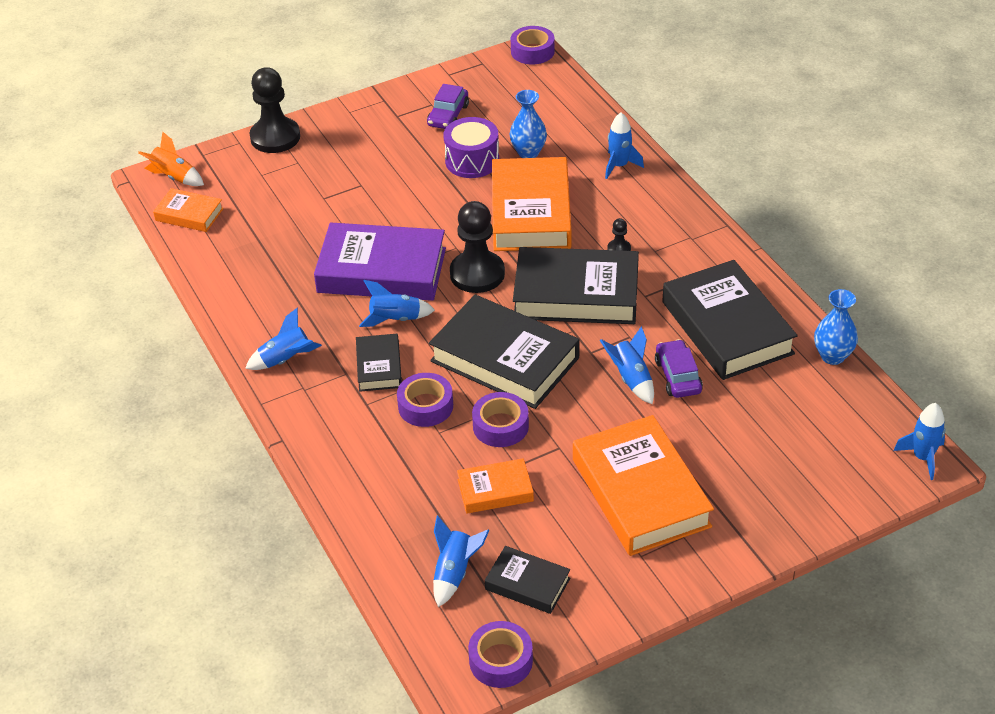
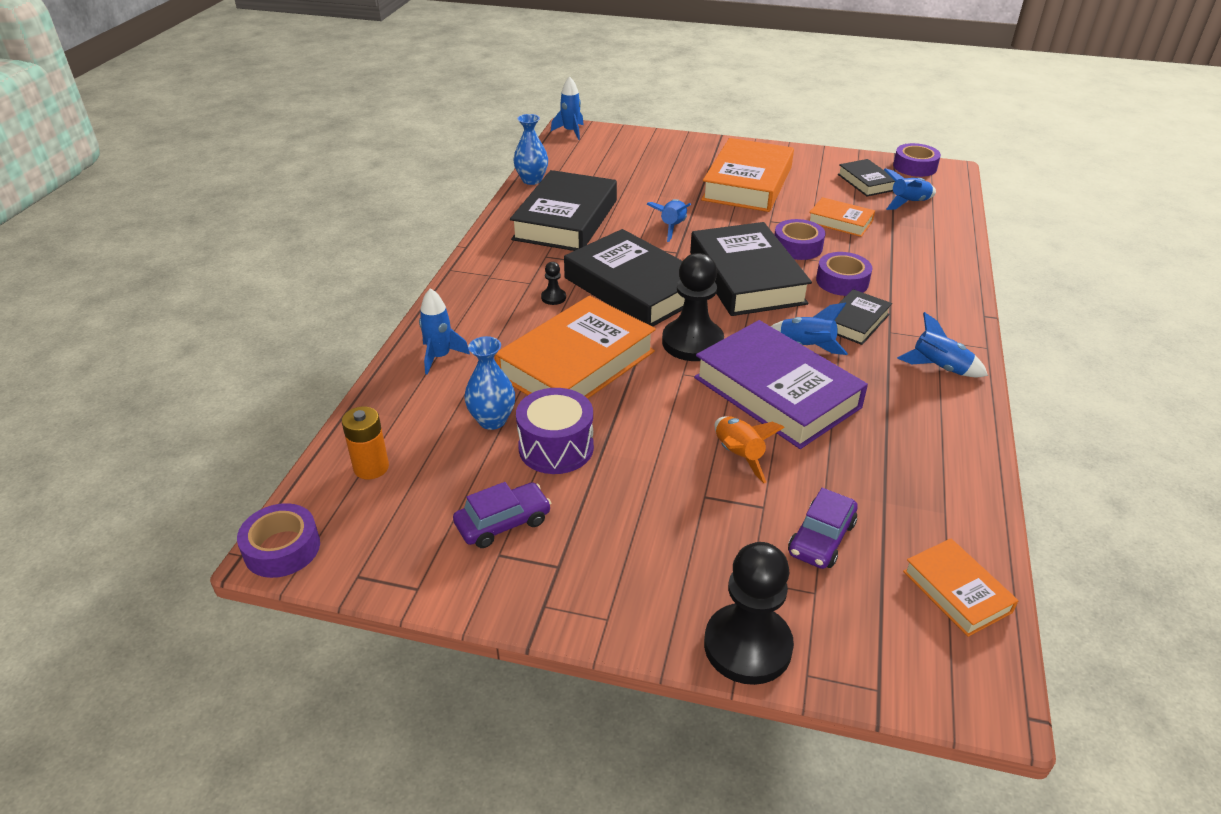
camera: 140 degrees left, 5 degrees down
(174, 177) = (947, 674): orange rocket -> orange rocket (738, 455)
(551, 97) = (371, 467): none -> orange battery
(677, 376) = (640, 215): purple car -> purple car (821, 538)

